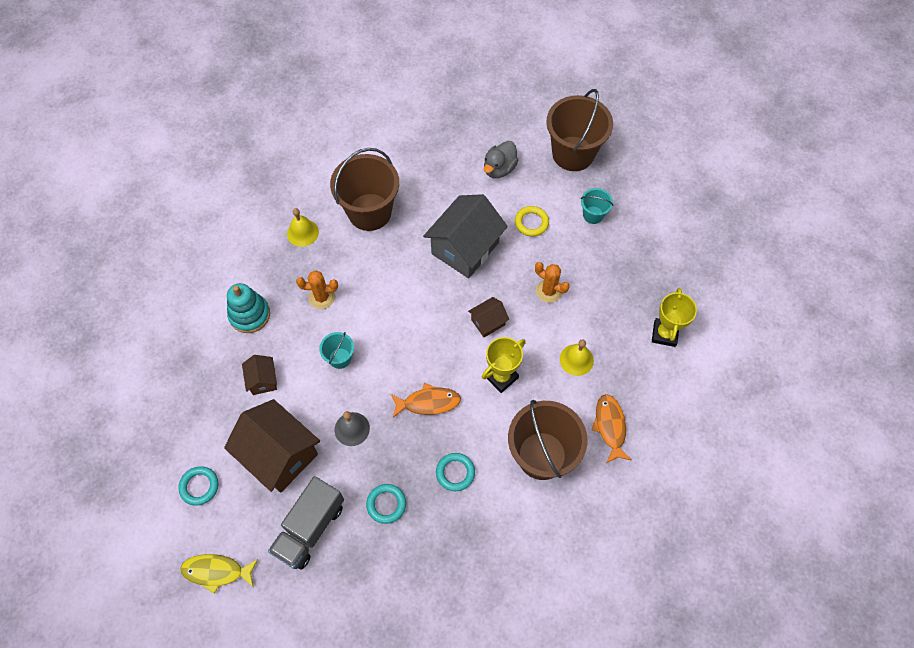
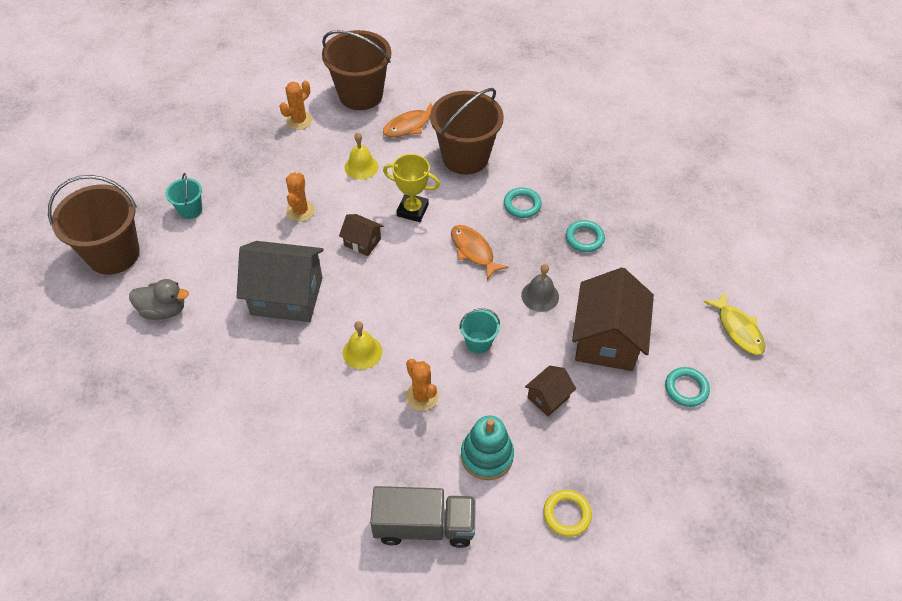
camera: 120 degrees left, 10 degrees down
(302, 232) = (351, 463): yellow bell -> yellow bell (362, 352)
(310, 528) = (647, 281): grey truck -> grey truck (424, 525)
(369, 212) = (285, 407): brown bucket -> brown bucket (360, 95)
(531, 223) = (225, 254): yellow ring -> yellow ring (566, 514)
(664, 334) = (299, 120): yellow trophy -> orange cactus

